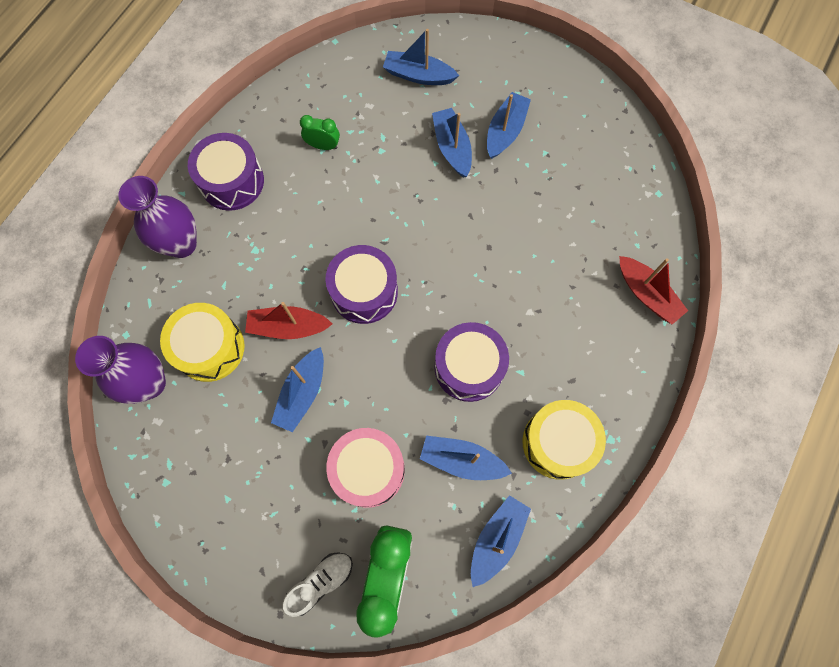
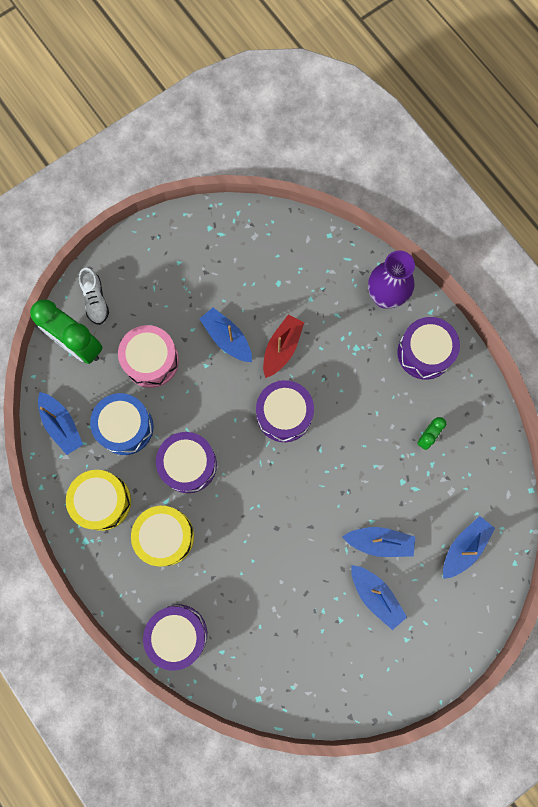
camera: 115 degrees right, 5 degrees up
(150, 383) = (284, 240): purple vase -> none
(210, 348) = (292, 288): yellow drum -> yellow drum (165, 536)
(461, 460) = (125, 427): blue boat -> blue drum
(647, 294) = (177, 634): red boat -> purple drum

